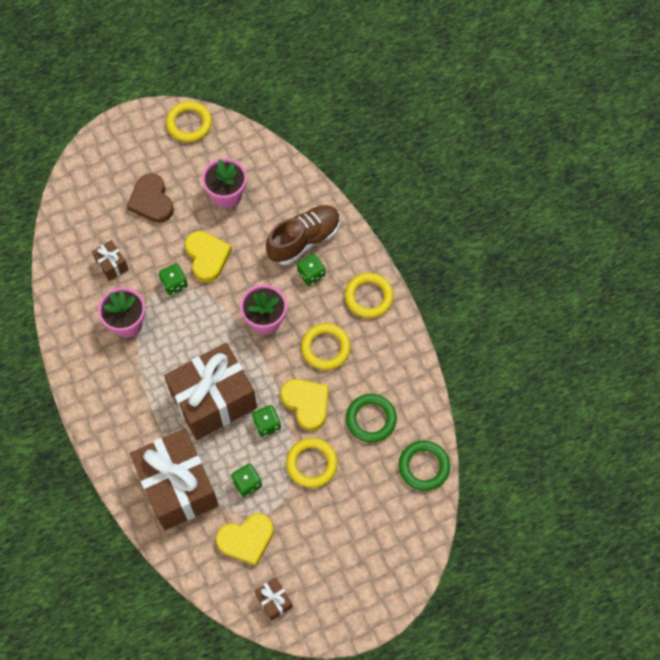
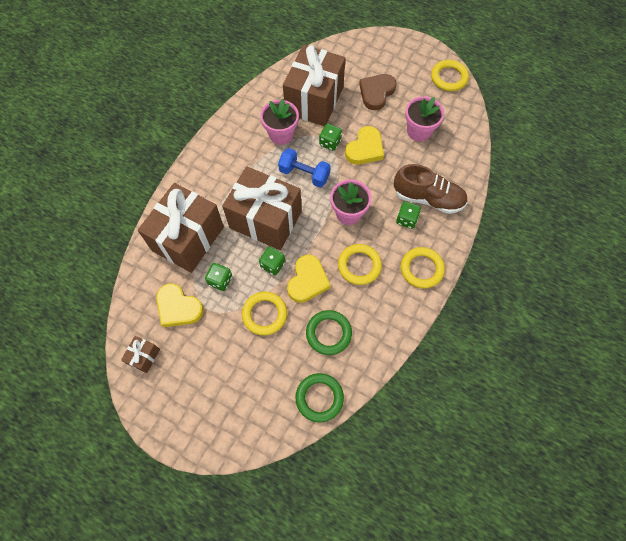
camera: 55 degrees right, 0 degrees up
(112, 265) = (314, 100): brown gift -> brown gift, size x2.40
(191, 332) = (304, 174): none -> blue dumbbell

